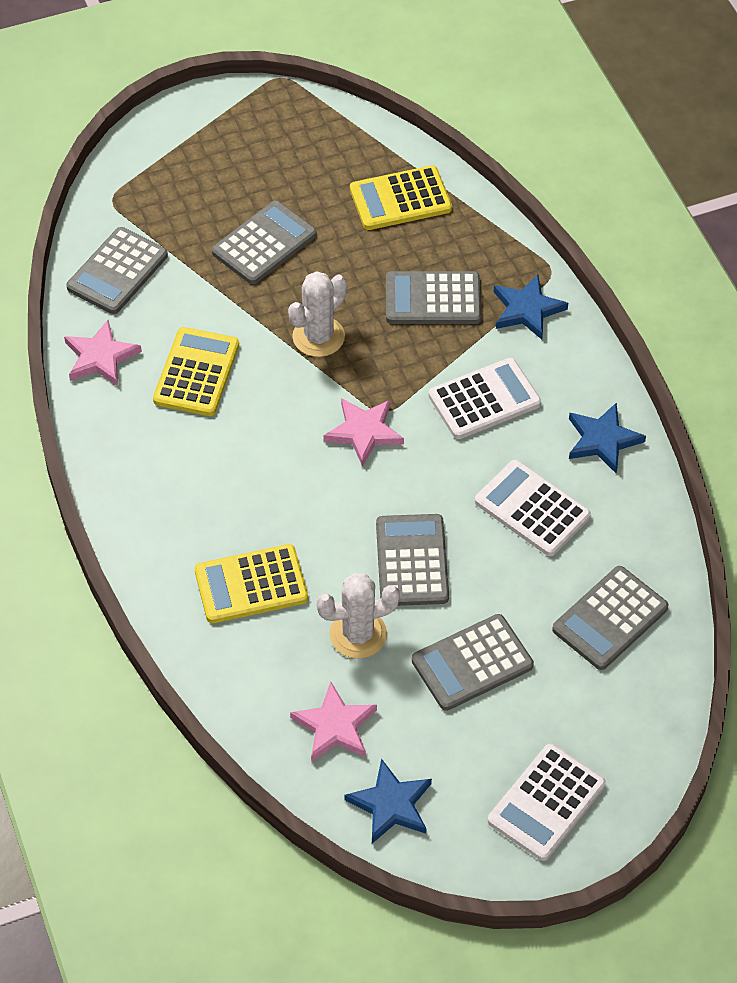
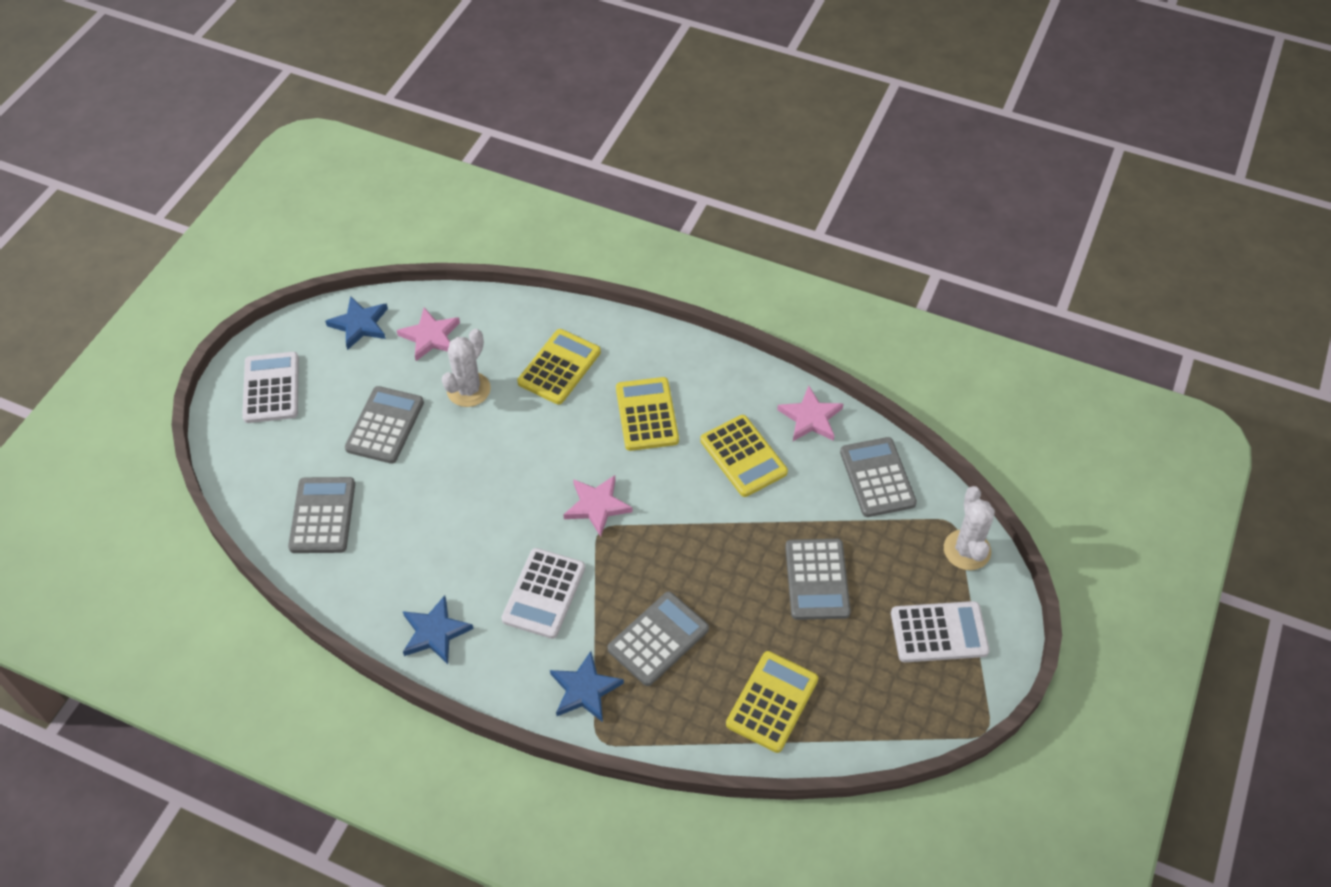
camera: 135 degrees right, 0 degrees up
(229, 474) = (647, 414): none -> yellow calculator
(318, 337) = (700, 544): white cactus -> white cactus (967, 550)
(412, 561) = (480, 453): grey calculator -> none
(532, 509) = (437, 545): white calculator -> white calculator (939, 632)

